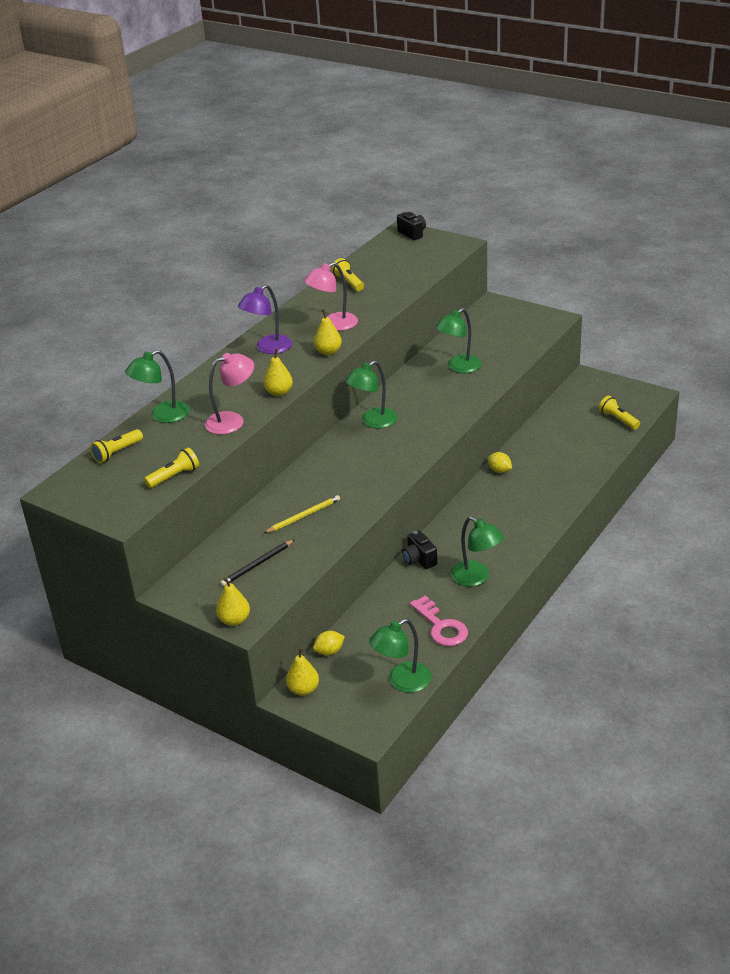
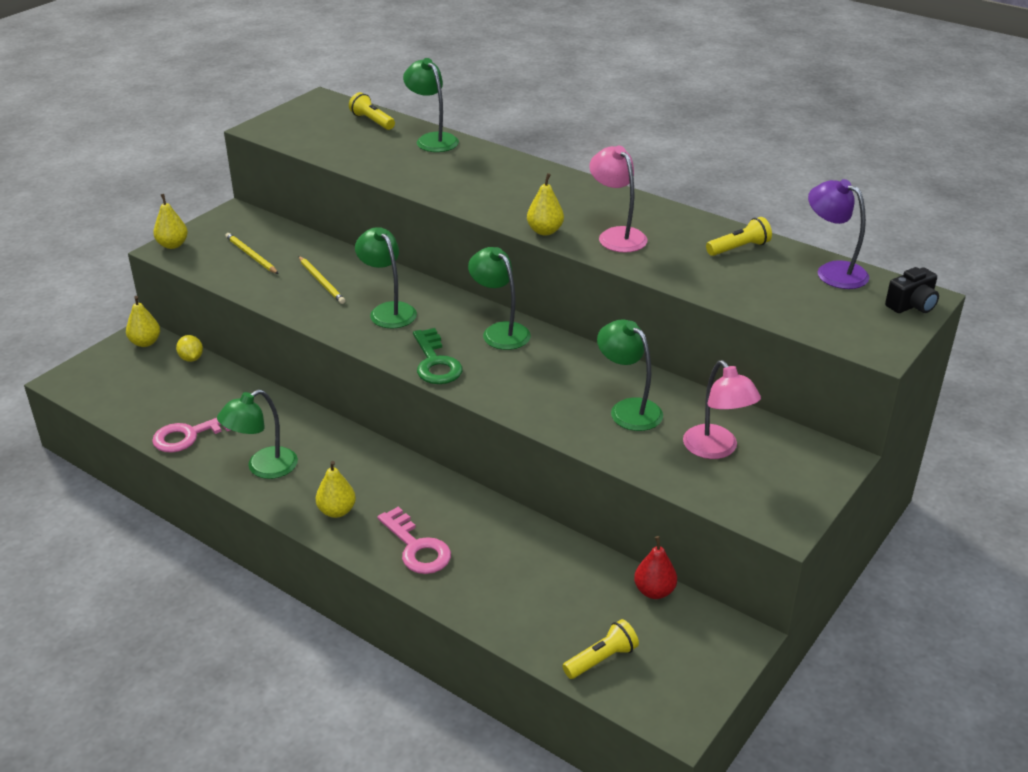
camera: 90 degrees right, 0 degrees up
(174, 476) = (315, 149): yellow flashlight -> none
(232, 421) = (407, 175): pink lamp -> pink lamp (716, 449)
(257, 564) = (251, 255): black pencil -> yellow pencil
(268, 348) = (563, 193): purple lamp -> purple lamp (833, 271)
(279, 392) = (457, 200): yellow pear -> yellow pear (337, 511)
(402, 682) = (120, 403): green lamp -> green lamp (388, 310)
(417, 445) = (436, 363): none -> green key
(419, 559) = (316, 425): black camera -> none
(499, 470) = (483, 507): yellow lemon -> none
(545, 494) = (417, 548): none -> pink key
(559, 404) = (654, 591): none -> red pear

